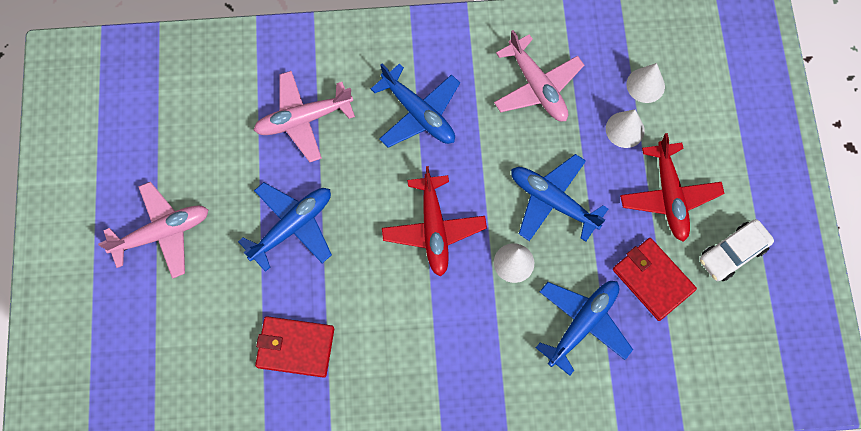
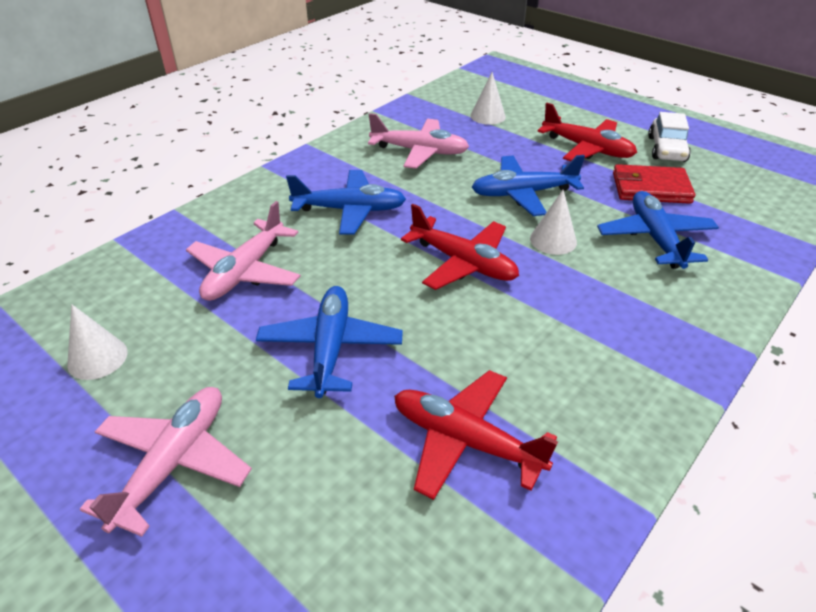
camera: 45 degrees left, 30 degrees down
(295, 347) = (465, 441): red wallet -> red plane
(625, 129) = (509, 138): white cone -> white cone (97, 358)

